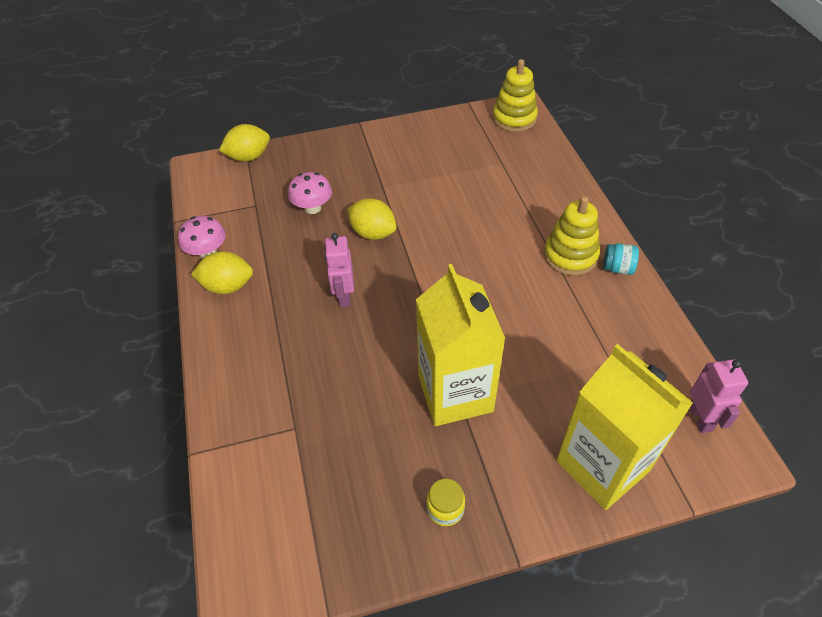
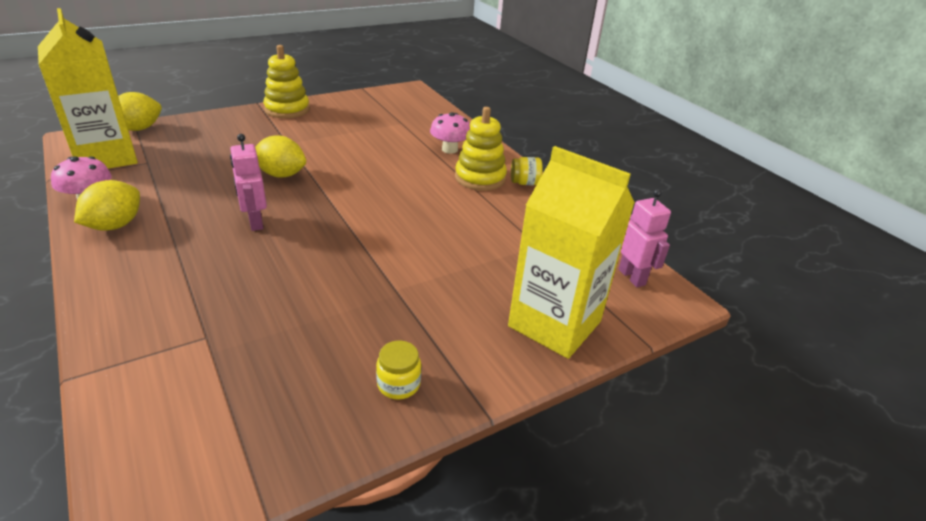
camera: 20 degrees left, 15 degrees down
(228, 286) = (115, 225): yellow lemon -> yellow lemon turned 45 degrees counterclockwise
(313, 208) = (213, 161): pink mushroom -> pink mushroom (449, 149)
(455, 393) = (390, 285): yellow carton -> yellow carton (106, 157)
(514, 118) = (406, 96): yellow stacking toy -> yellow stacking toy (287, 109)
(617, 268) = (524, 183): turquoise jar -> yellow jar

